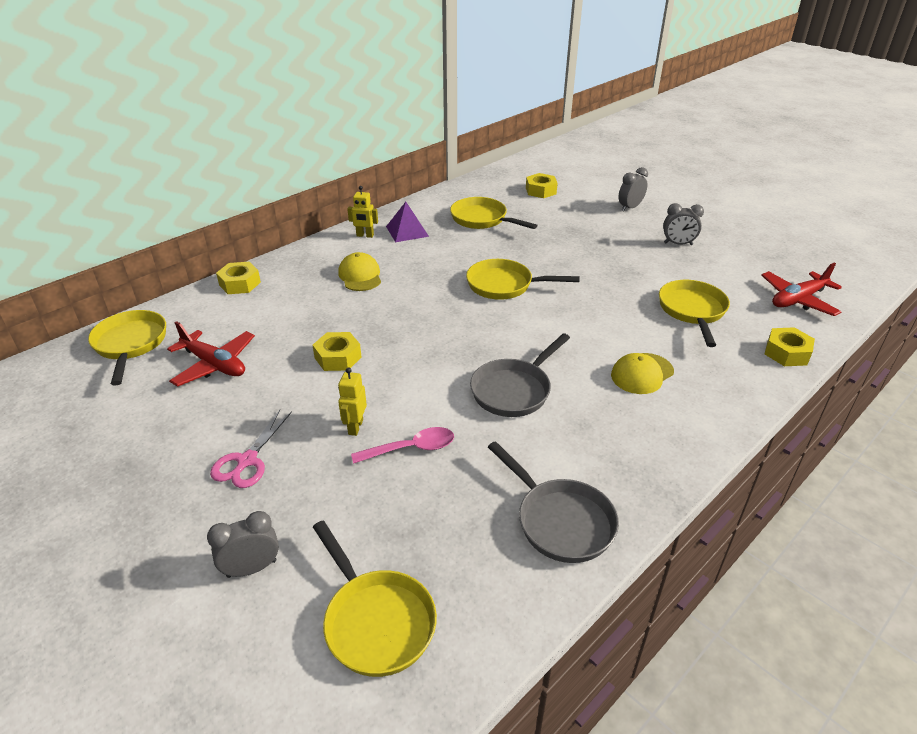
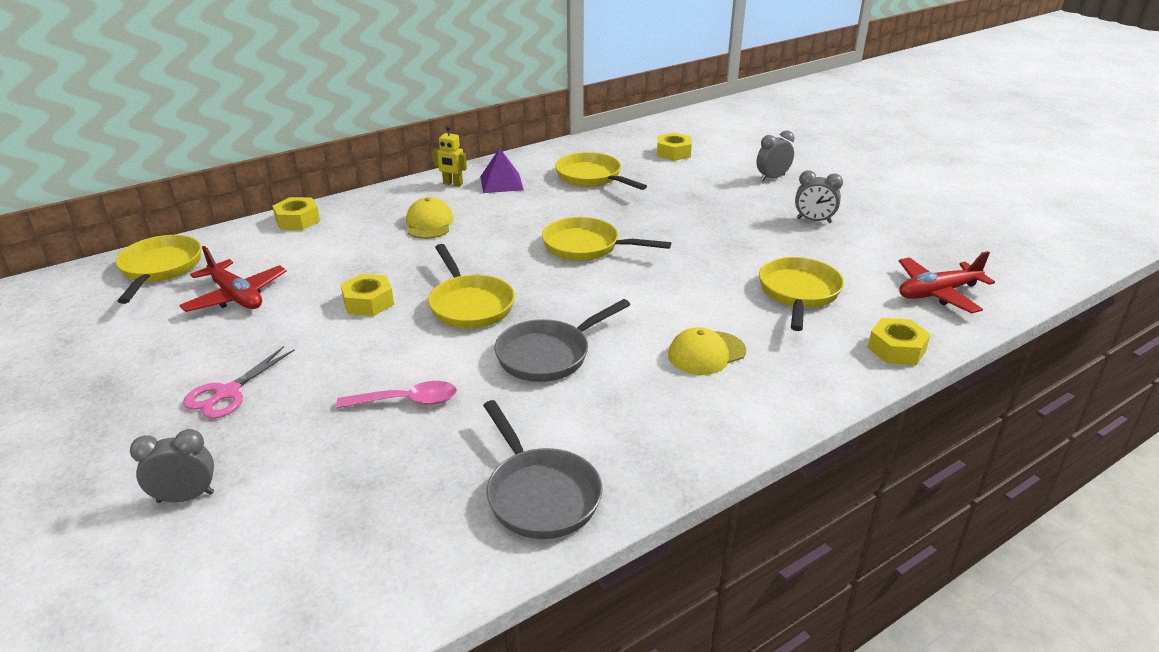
camera: 10 degrees right, 5 degrees down
(355, 427) = (356, 373): yellow robot -> none
(376, 621) = (291, 567): yellow pan -> yellow pan (470, 305)

